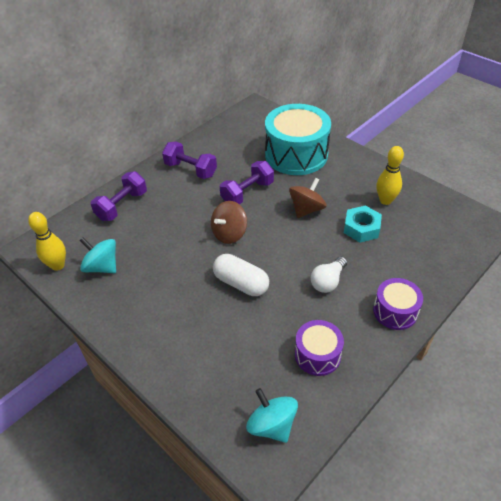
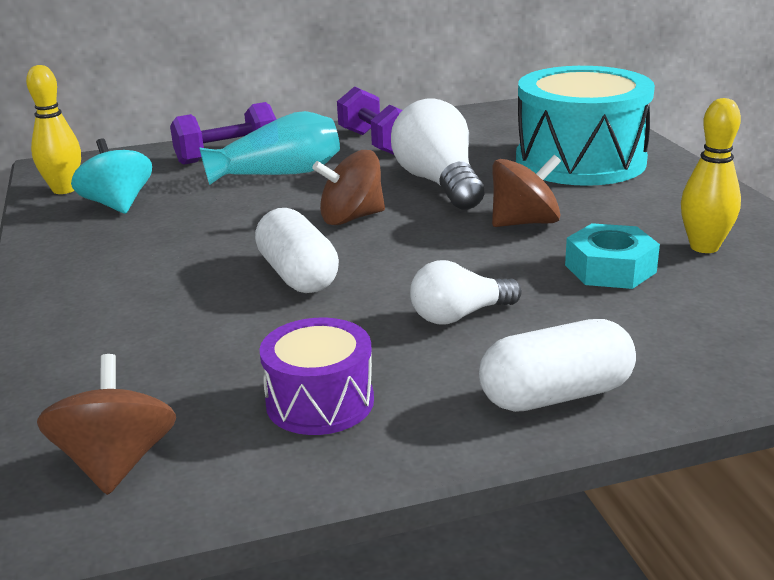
camera: 30 degrees right, 20 degrees down
(163, 211) = (279, 174): none -> turquoise vase
(247, 193) = (439, 183): purple dumbbell -> white light bulb
(272, 425) = (117, 463): turquoise spinning top -> brown spinning top
(395, 311) = (555, 395): purple drum -> white capsule

